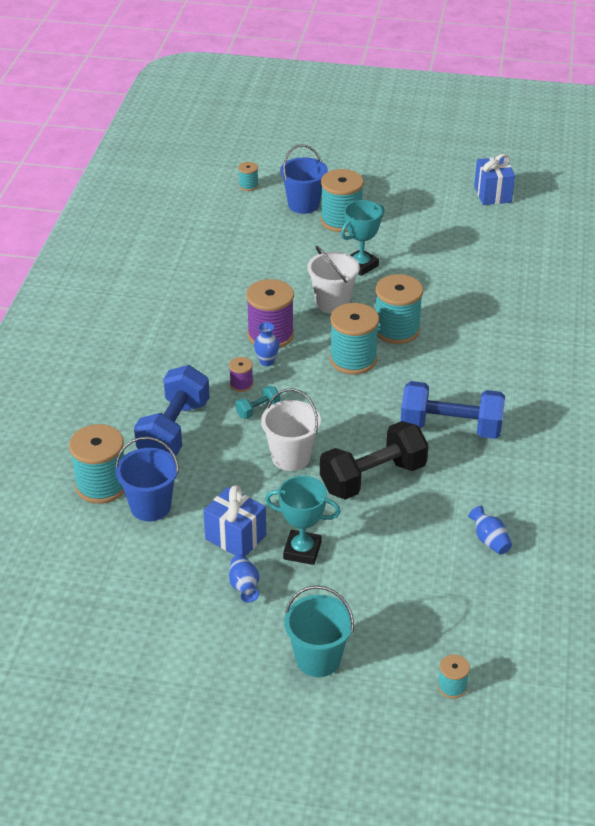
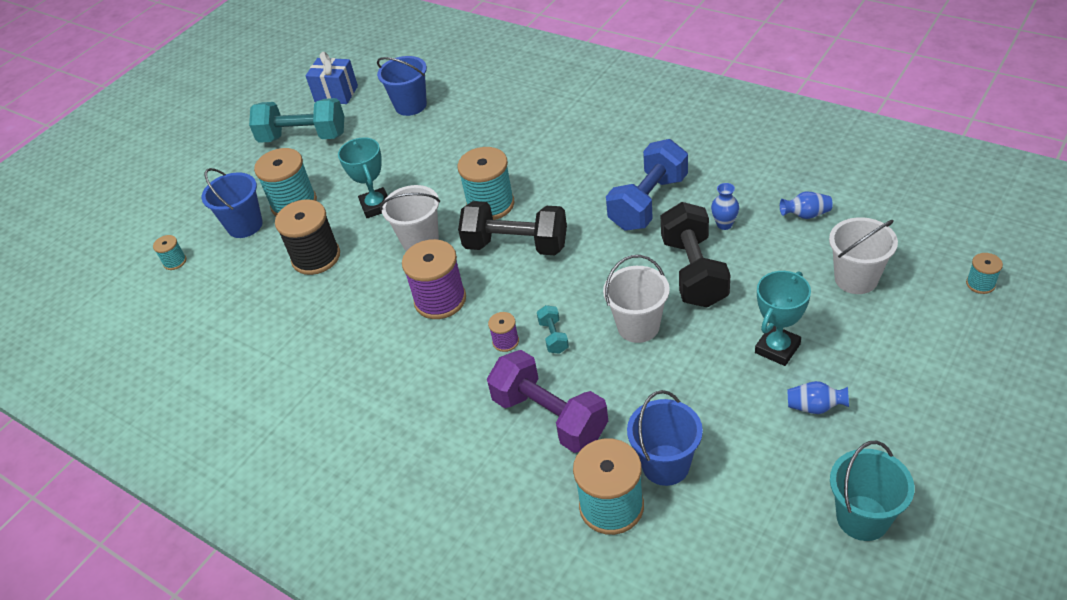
camera: 60 degrees left, 5 degrees up
(174, 430) = (549, 417): blue dumbbell -> purple dumbbell
(235, 537) = (740, 398): blue gift -> none
(267, 361) = (481, 312): blue vase -> blue vase (724, 224)
(286, 254) = (316, 257): none -> black spool
(318, 659) = (929, 370): turquoise bucket -> turquoise bucket (862, 518)
(353, 359) = (516, 245): turquoise spool -> black dumbbell
(416, 591) = (856, 279): none -> white bucket
(424, 196) = (303, 137): none -> turquoise dumbbell
(503, 242) = (410, 105): none -> blue bucket

